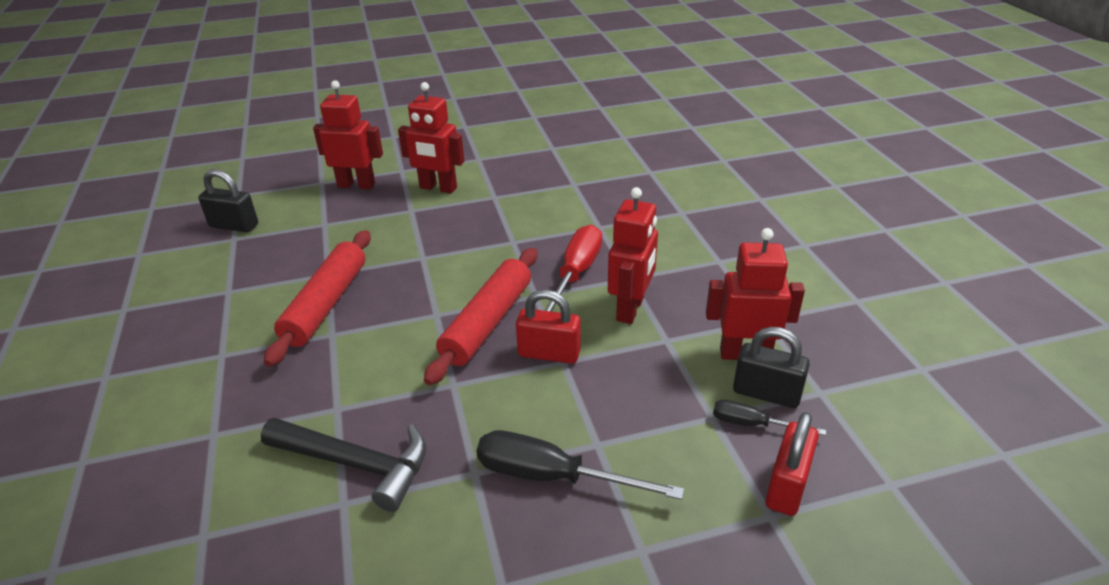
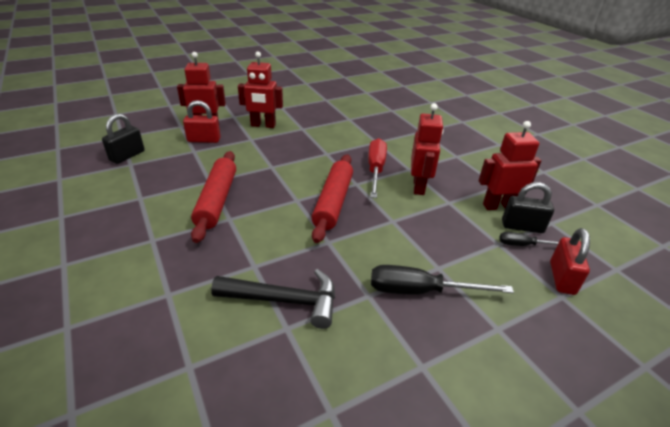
camera: 15 degrees left, 0 degrees up
(234, 226) = (127, 156): black padlock -> black padlock turned 60 degrees counterclockwise
(549, 353) = (382, 217): red padlock -> red padlock (204, 140)

